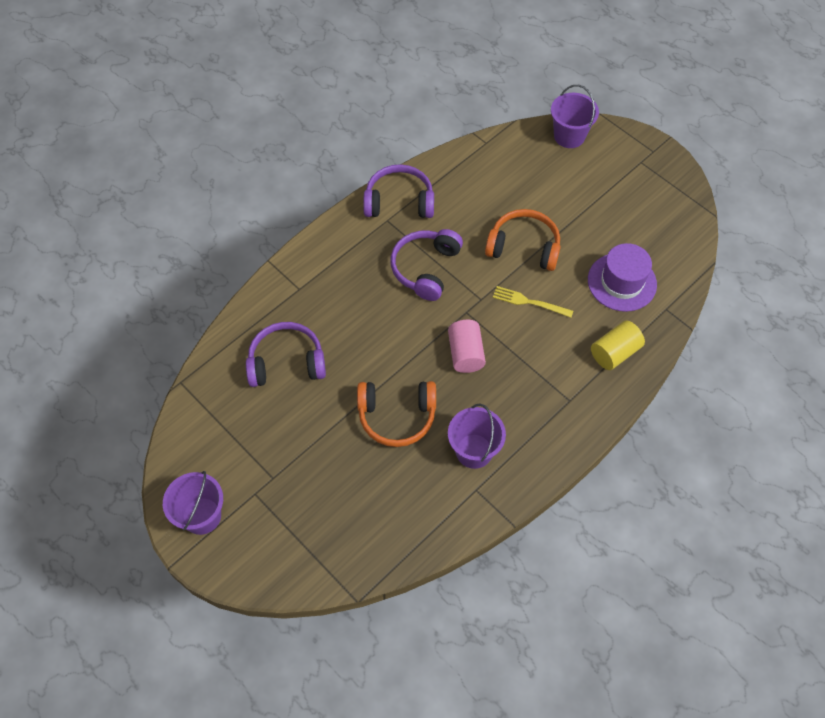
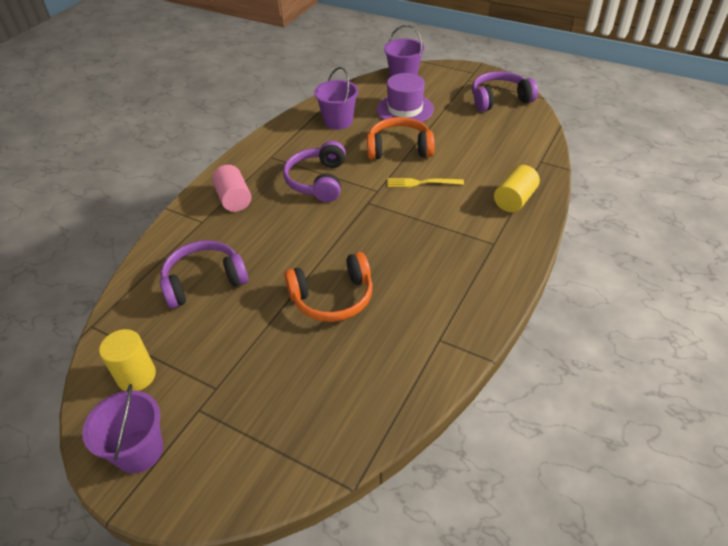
camera: 15 degrees left, 15 degrees down
(210, 445) = (136, 376): none -> yellow cylinder
(399, 201) = (277, 142): purple headphones -> purple headphones (499, 99)
(465, 353) = (380, 232): pink cylinder -> pink cylinder (234, 199)
(474, 451) = (422, 307): purple bucket -> purple bucket (338, 121)
(622, 282) = (493, 152): purple hat -> purple hat (405, 109)

